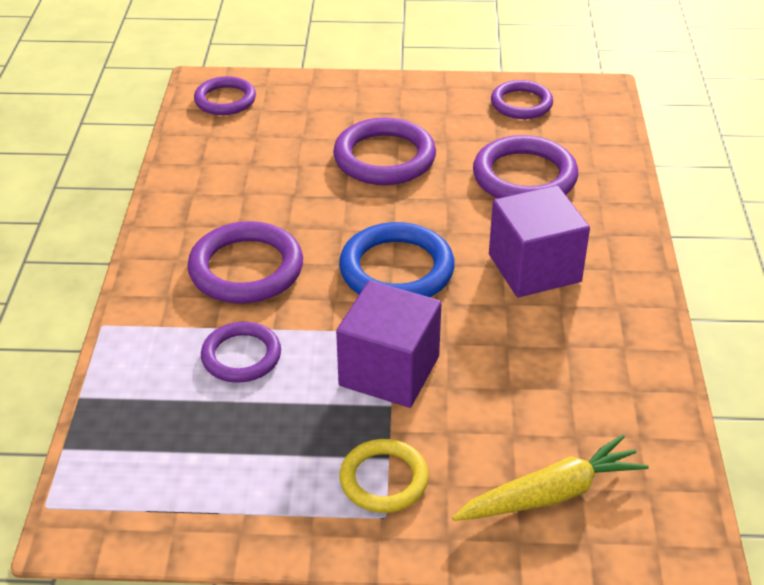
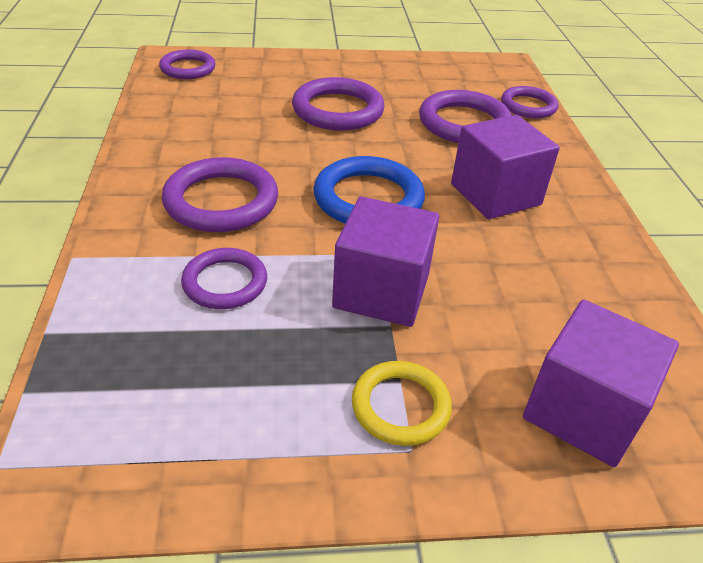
camera: 10 degrees left, 0 degrees up
(521, 104) = (445, 72): purple ring -> purple ring (528, 106)
(551, 494) = (583, 411): yellow carrot -> purple cube

